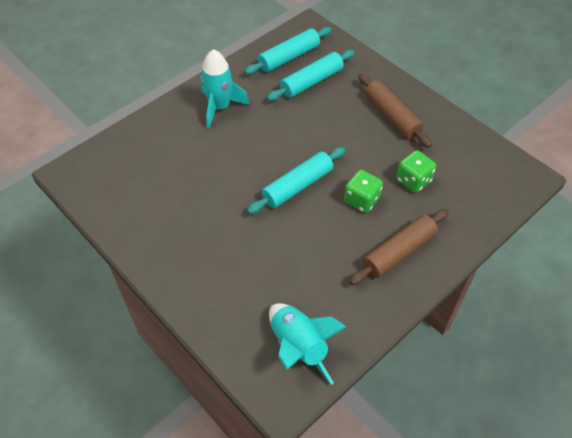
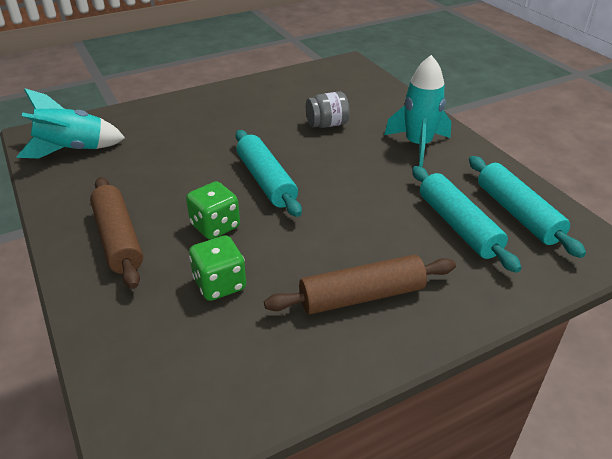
camera: 105 degrees right, 15 degrees down
(201, 166) = (327, 124): none -> grey jar

